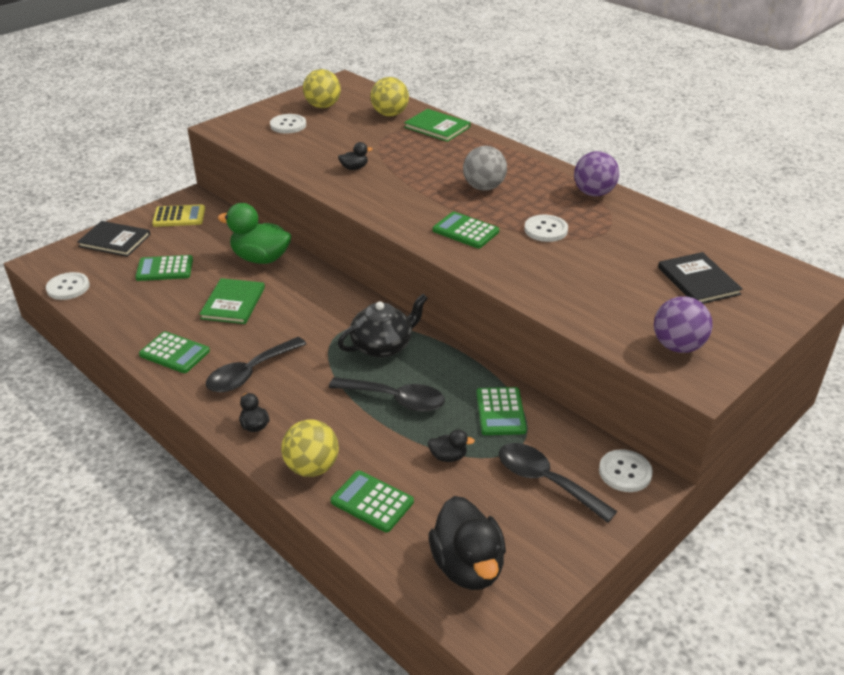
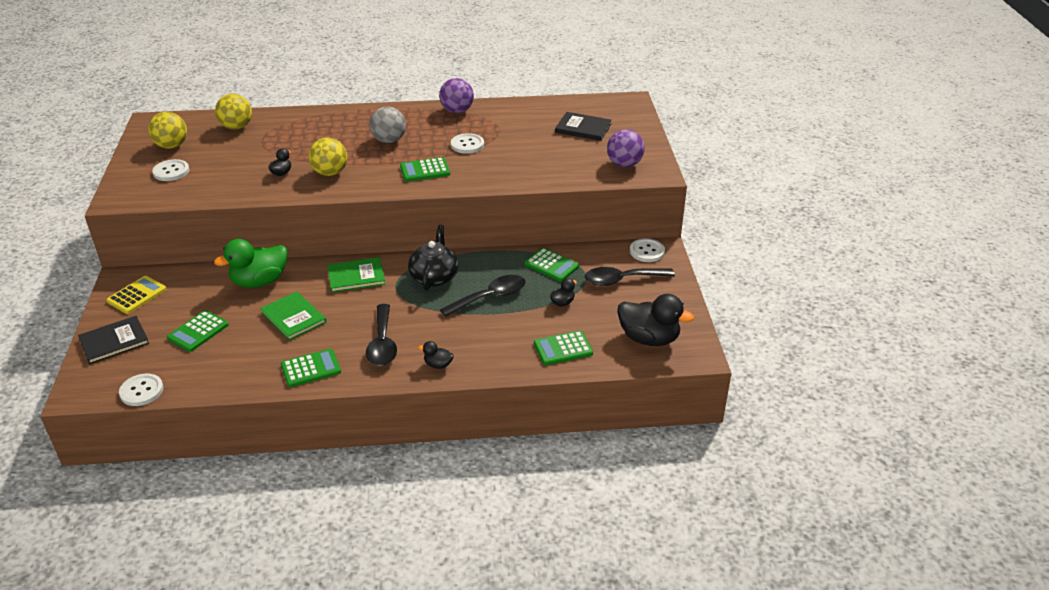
camera: 50 degrees left, 0 degrees up
(312, 467) = (506, 358): yellow ball -> yellow ball (330, 173)
(437, 127) = (288, 119): green book -> green book (356, 276)

